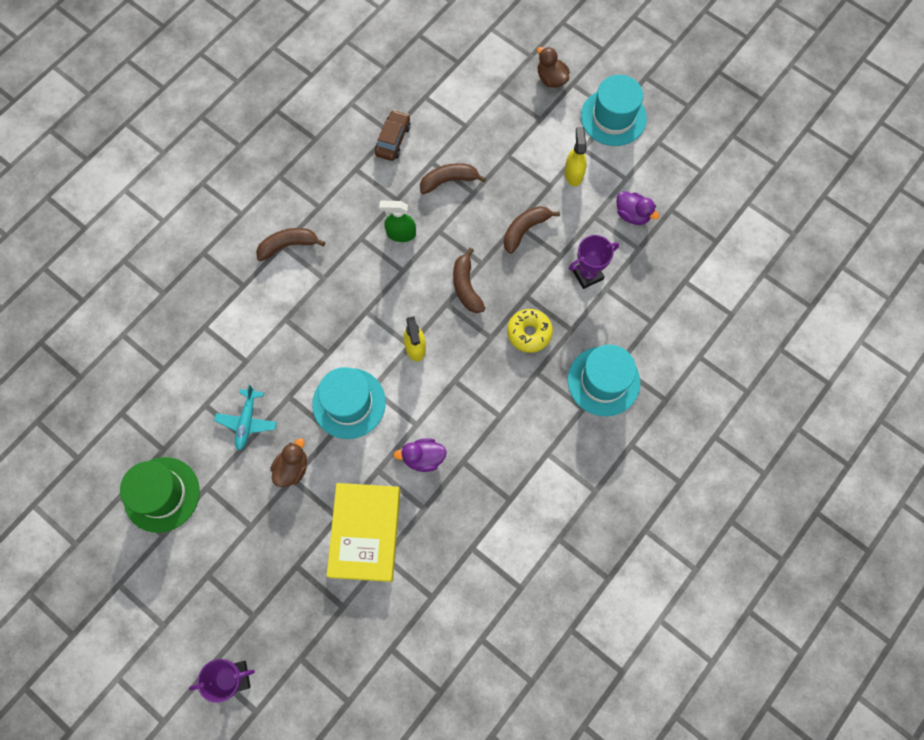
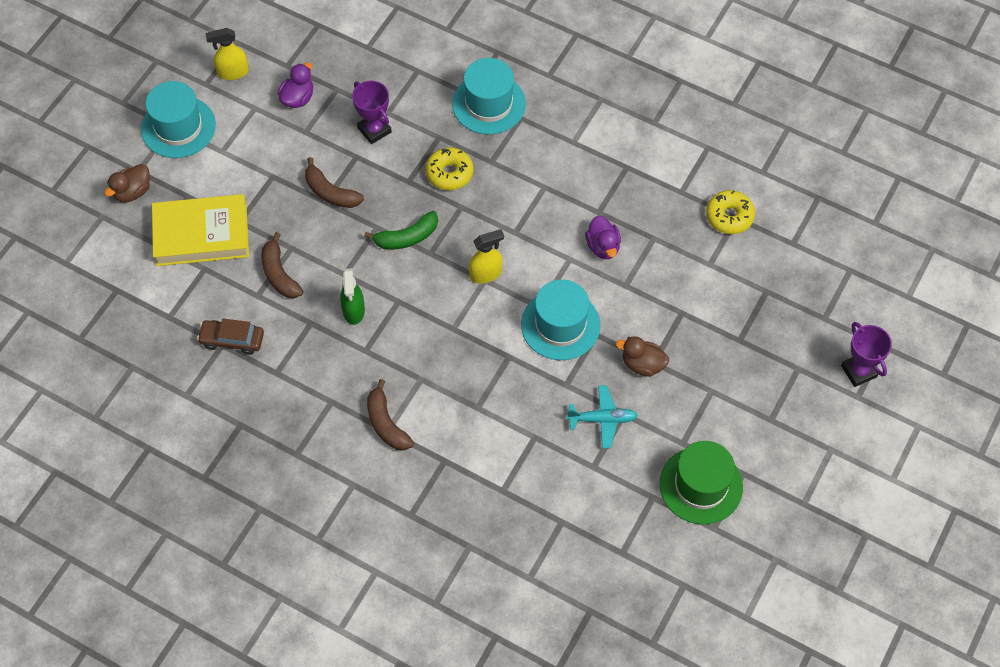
camera: 100 degrees left, 10 degrees down
(365, 533) = (691, 285): yellow book -> yellow book (201, 234)
(434, 590) = (729, 216): none -> yellow donut
(466, 286) = (407, 237): brown banana -> green banana
(573, 174) = (255, 156): yellow spray bottle -> yellow spray bottle (233, 72)

